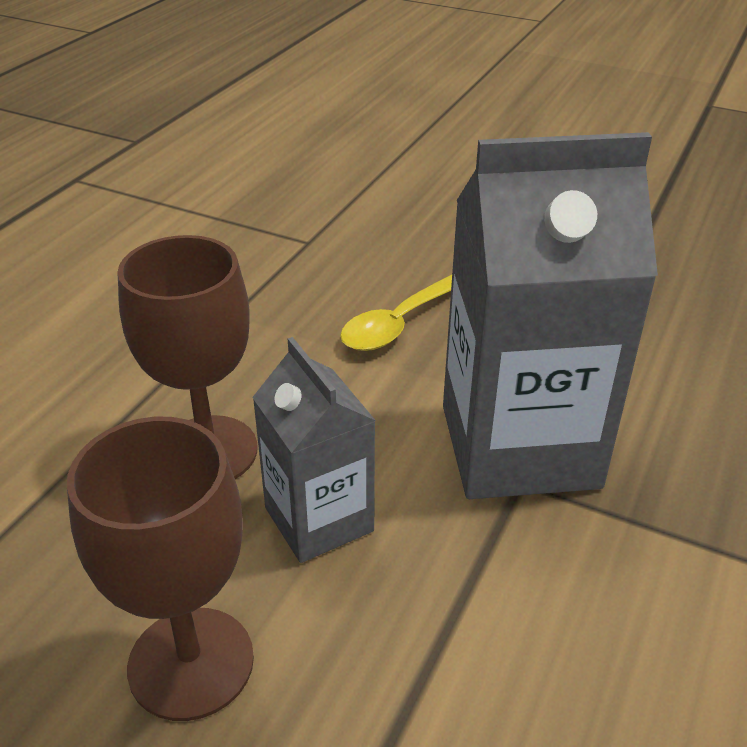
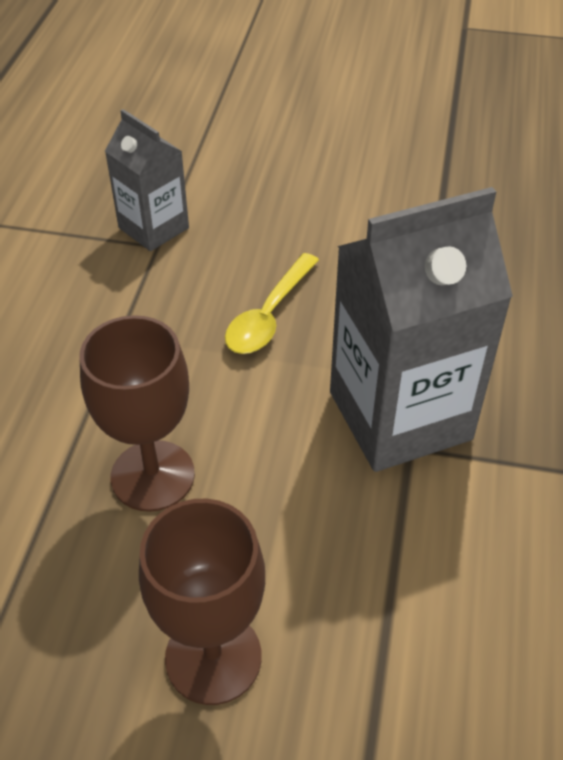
camera: 15 degrees left, 10 degrees up
(319, 519) = (266, 516): grey carton -> grey carton (153, 228)

